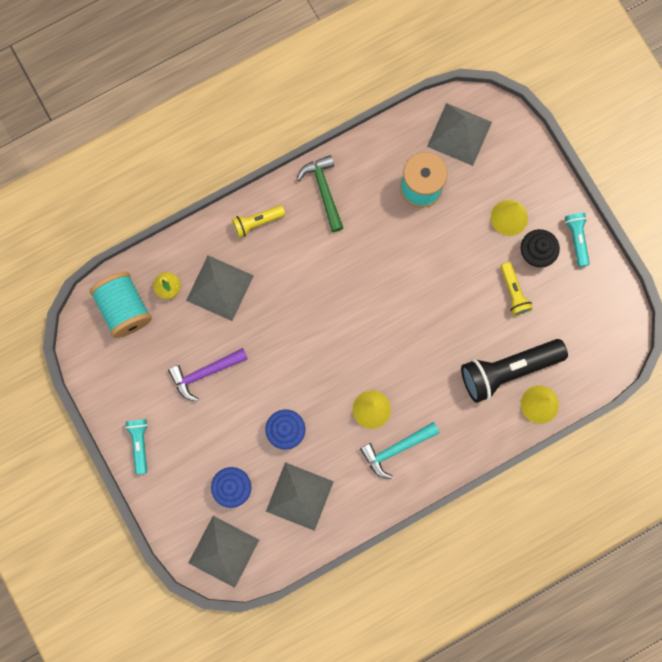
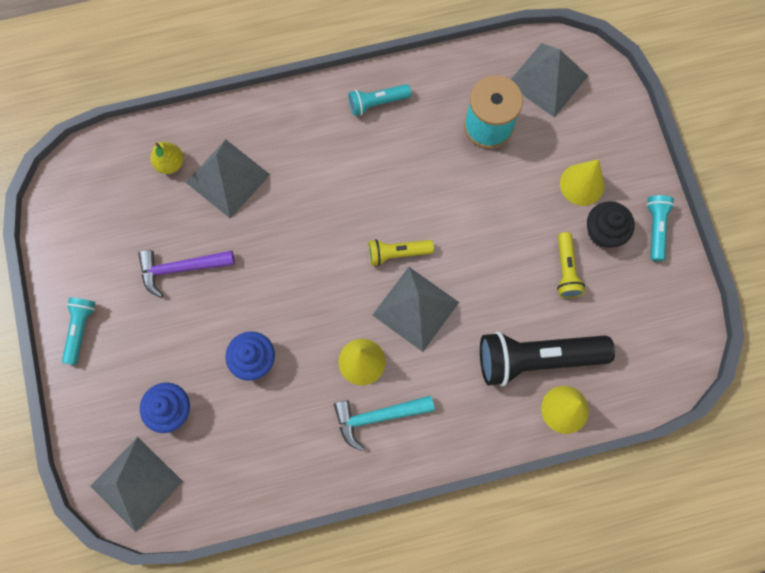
camera: 15 degrees right, 5 degrees down
(124, 308) = (114, 173): turquoise spool -> none
(257, 222) = (291, 118): yellow flashlight -> yellow flashlight (397, 253)
(299, 496) = (246, 442): grey pyramid -> grey pyramid (415, 308)
(324, 191) = (377, 103): green hammer -> turquoise flashlight

